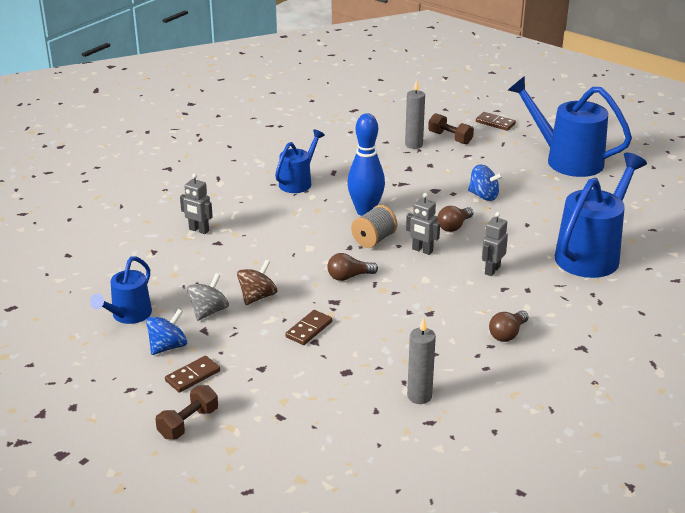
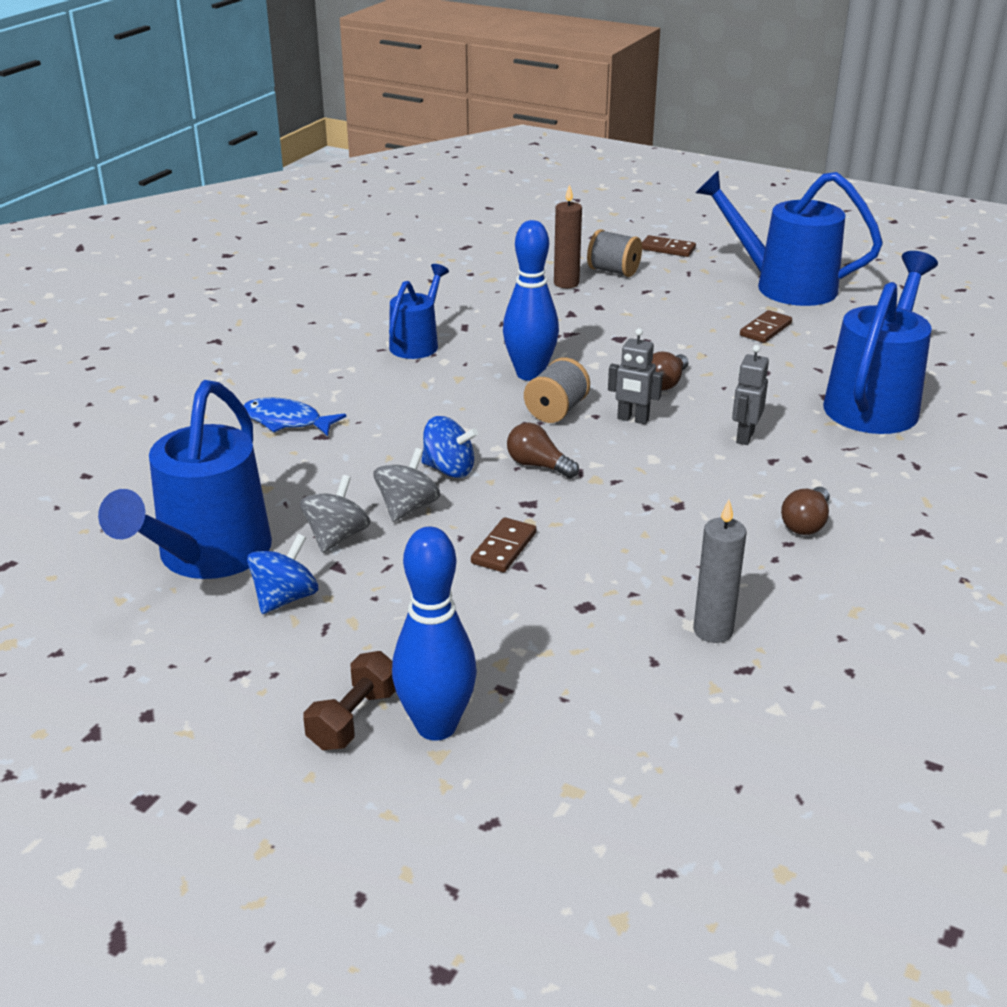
camera: 10 degrees left, 0 degrees up
(128, 316) = (207, 557): blue watering can -> blue watering can, size x1.76
(192, 376) = (339, 640): brown domino -> brown domino (765, 329)
(198, 230) = (287, 421): grey robot -> blue fish
(234, 433) = (436, 726): none -> blue bowling pin
(257, 297) = (407, 508): brown spinning top -> grey spinning top
(349, 277) = (538, 465): brown light bulb -> brown light bulb turned 60 degrees clockwise
(414, 145) = (566, 283): grey candle -> brown candle
(450, 138) = (613, 271): brown dumbbell -> grey spool
(483, 196) = (690, 340): blue spinning top -> blue spinning top (449, 469)

